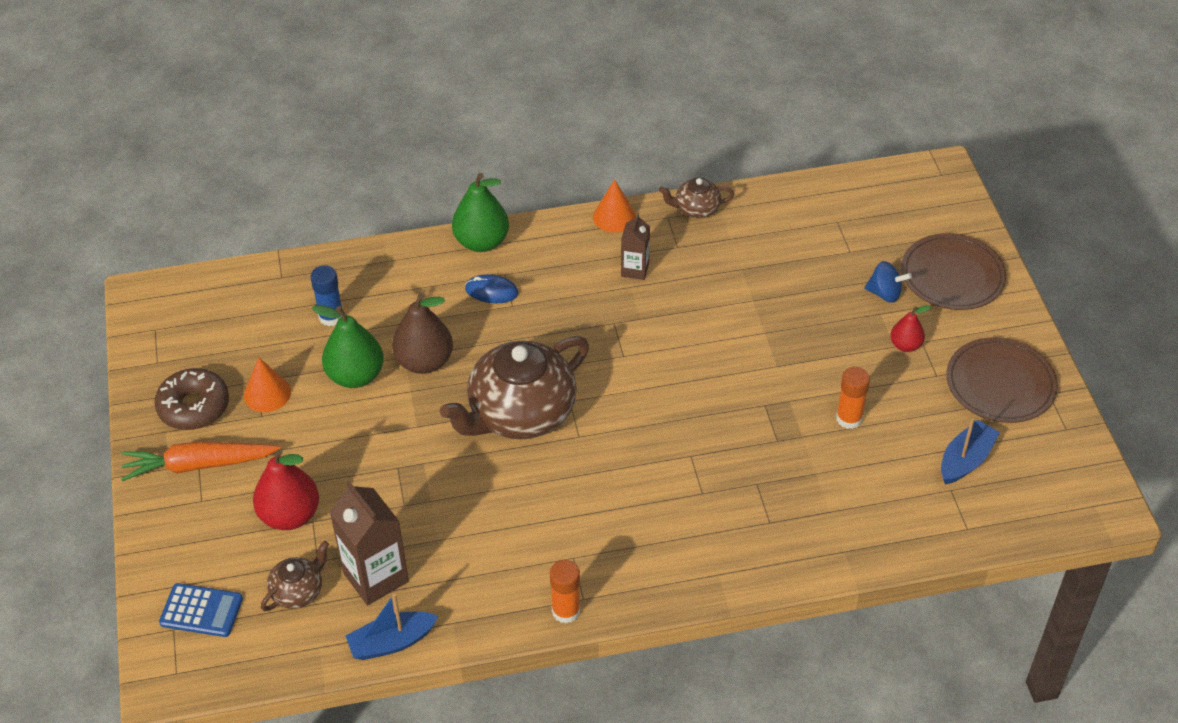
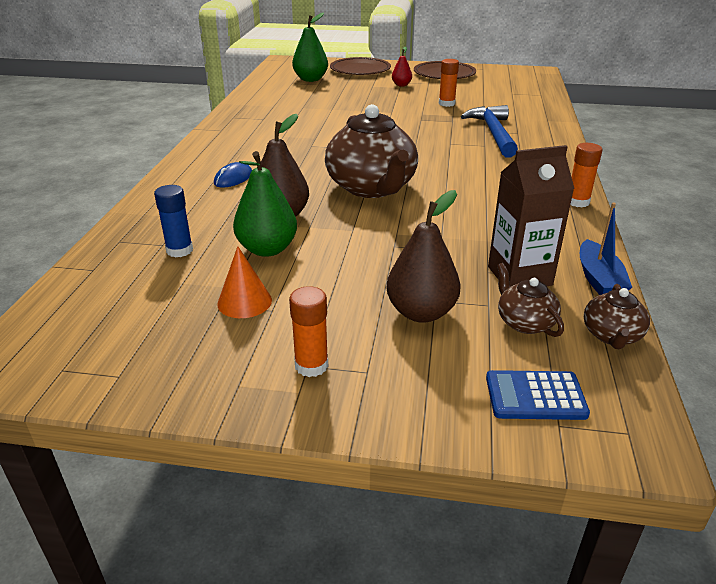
camera: 70 degrees left, 15 degrees down
(194, 407) = (218, 356): brown donut -> none
(198, 465) = (311, 365): orange carrot -> orange glue stick
(201, 611) = (535, 396): blue calculator -> blue calculator turned 120 degrees counterclockwise
(290, 515) = (421, 312): red pear -> brown pear
(481, 242) = (176, 174): green pear -> green pear (310, 79)
(614, 217) = (212, 130): orange cone -> none
(635, 269) = (269, 132): brown carton -> none
(696, 209) = (236, 109): brown teapot -> brown teapot (611, 335)
(753, 495) = (493, 133): none -> blue hammer
(885, 293) = (359, 83): blue spinning top -> none
(965, 460) = (493, 87): blue boat -> none

